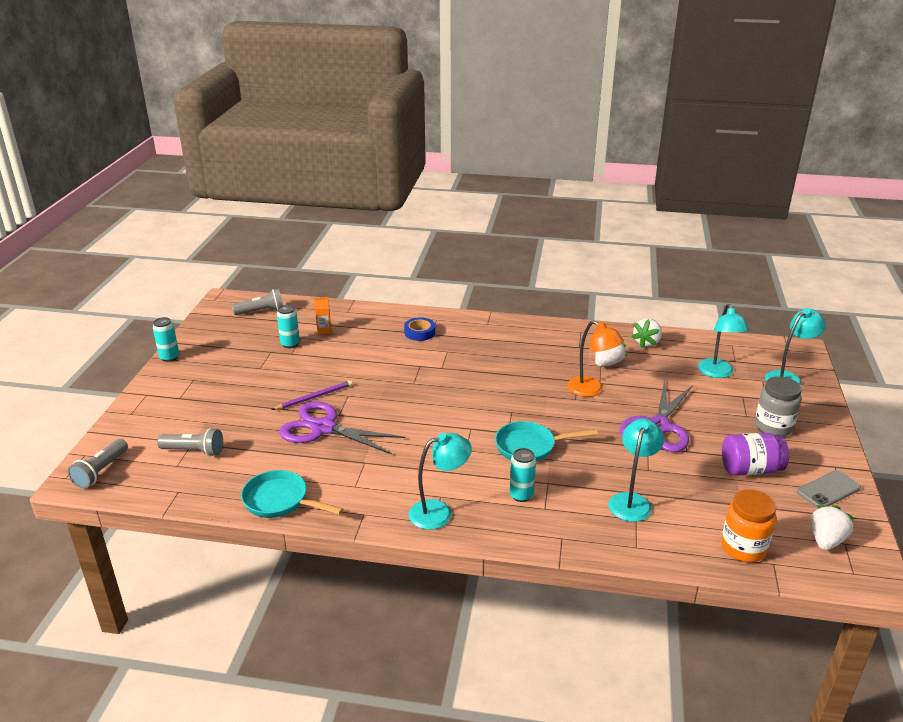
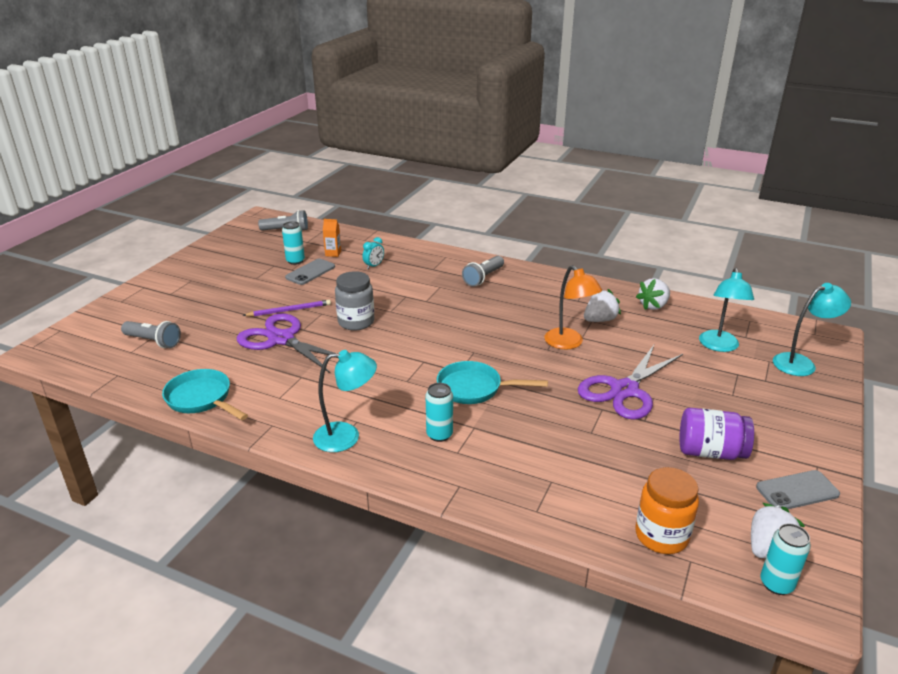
camera: 15 degrees right, 0 degrees up
(101, 471) = (64, 346): grey flashlight -> grey flashlight (483, 278)
(169, 357) = (183, 258): turquoise can -> turquoise can (776, 584)
(312, 354) = (310, 272): none -> grey phone
(372, 338) = (374, 266): none -> turquoise clock
(419, 332) = (422, 266): blue tape -> none
(632, 501) = (556, 461): turquoise lamp -> none
(773, 427) = (759, 411): grey jar -> grey jar (356, 322)

